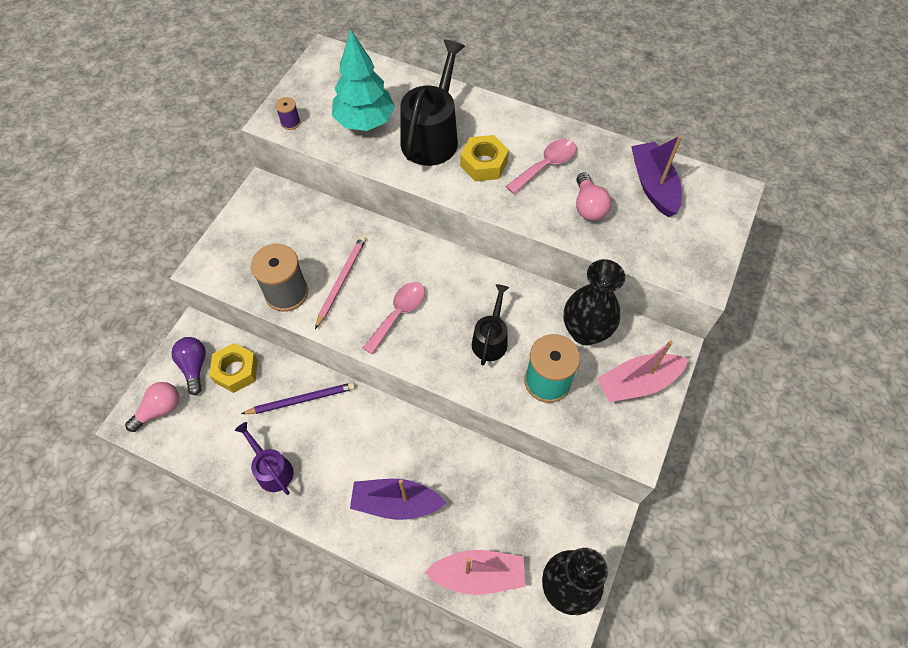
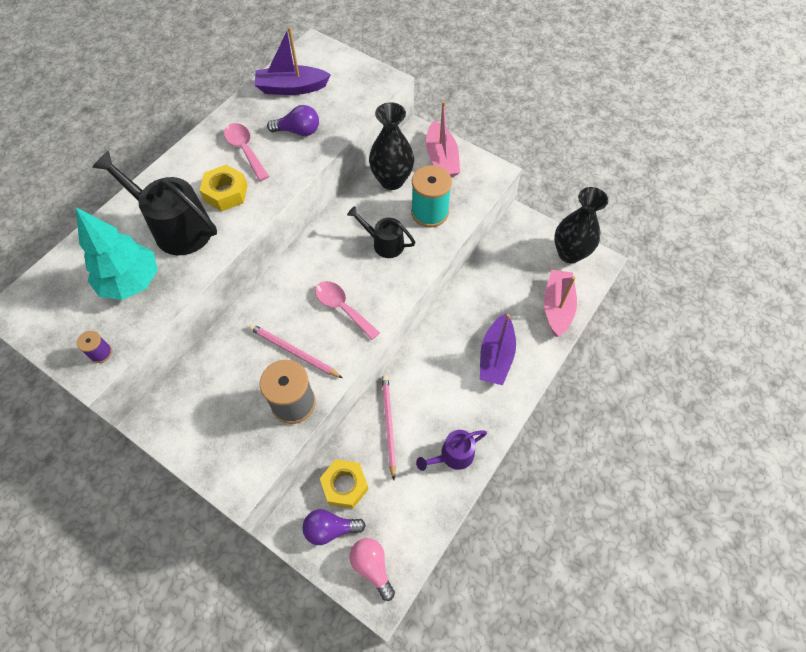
camera: 80 degrees left, 0 degrees up
(301, 400) = (388, 425): purple pencil -> pink pencil
(588, 206) = (298, 131): pink light bulb -> purple light bulb

